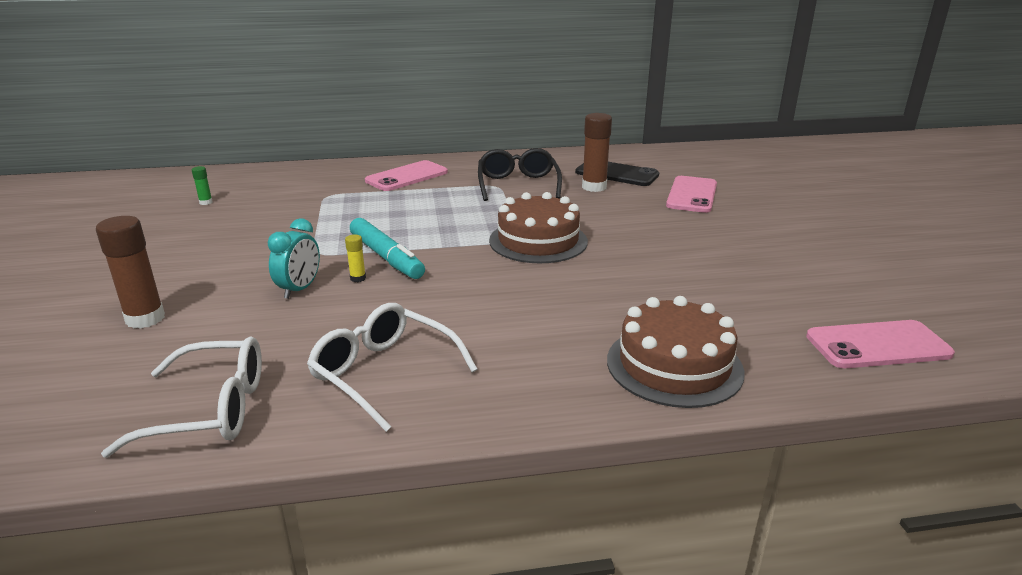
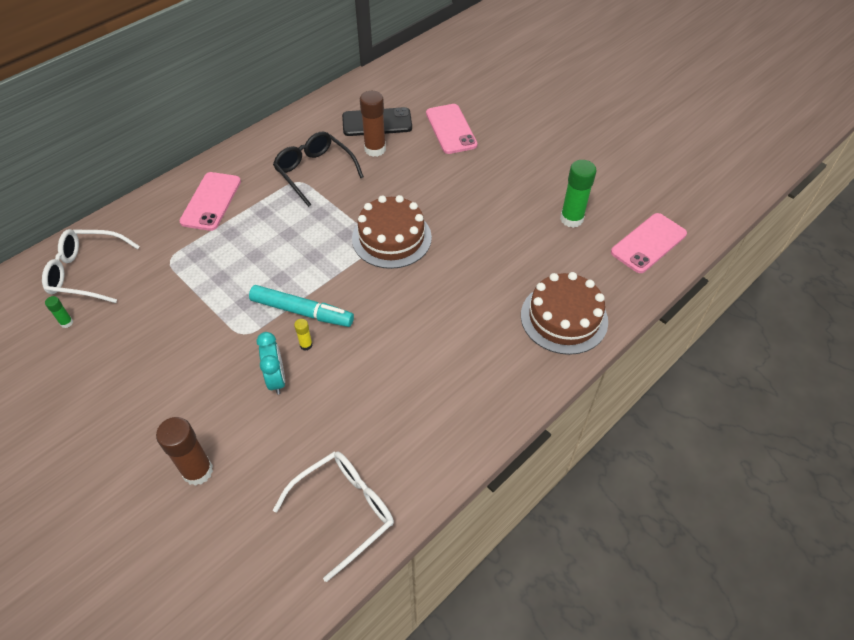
camera: 35 degrees left, 25 degrees up
(384, 373) = (415, 419): white glasses -> white glasses (86, 272)
(776, 291) = (571, 219): none -> green glue stick

